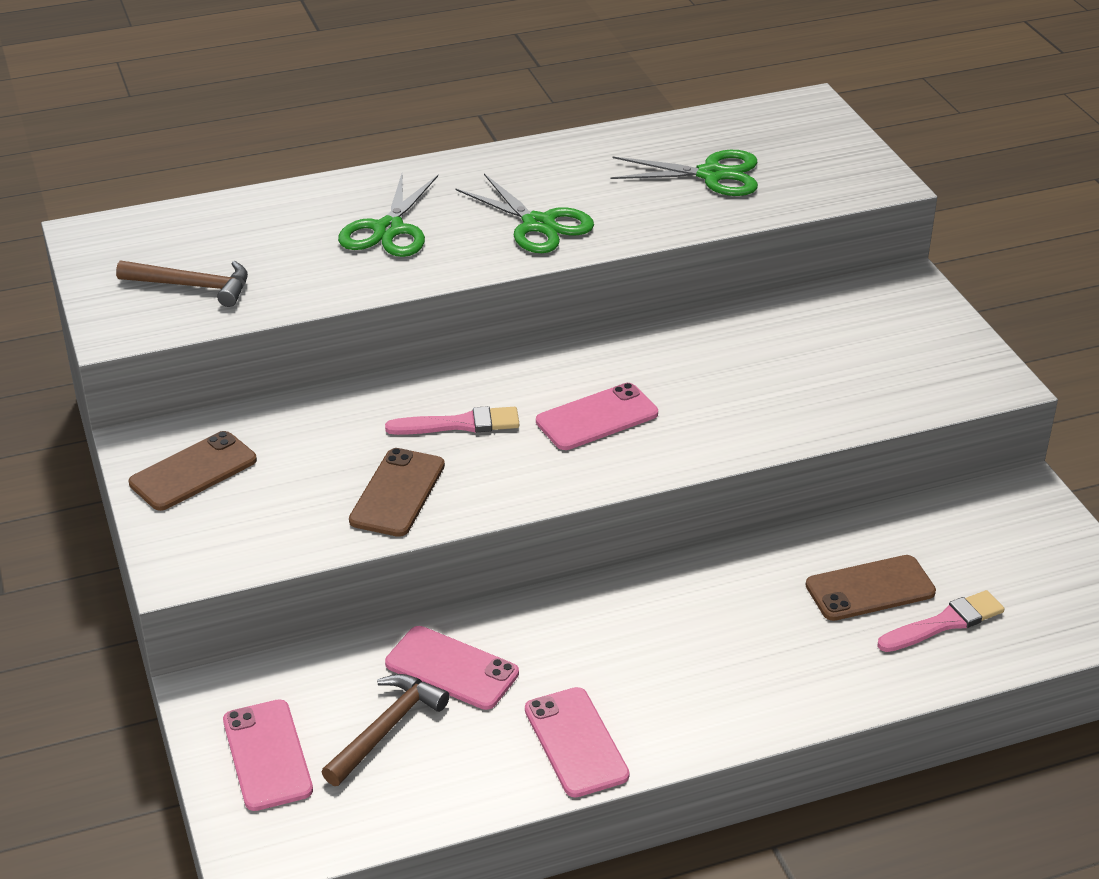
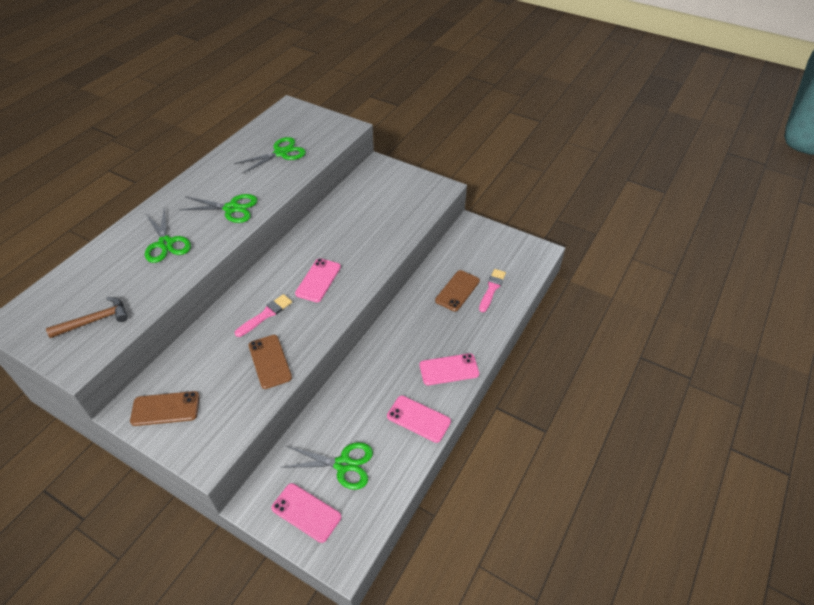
camera: 40 degrees left, 10 degrees up
(193, 471) = (165, 408): brown phone -> brown phone turned 75 degrees clockwise
(386, 728) = (343, 464): brown hammer -> green scissors
(452, 668) = (343, 420): pink phone -> pink phone (449, 369)

